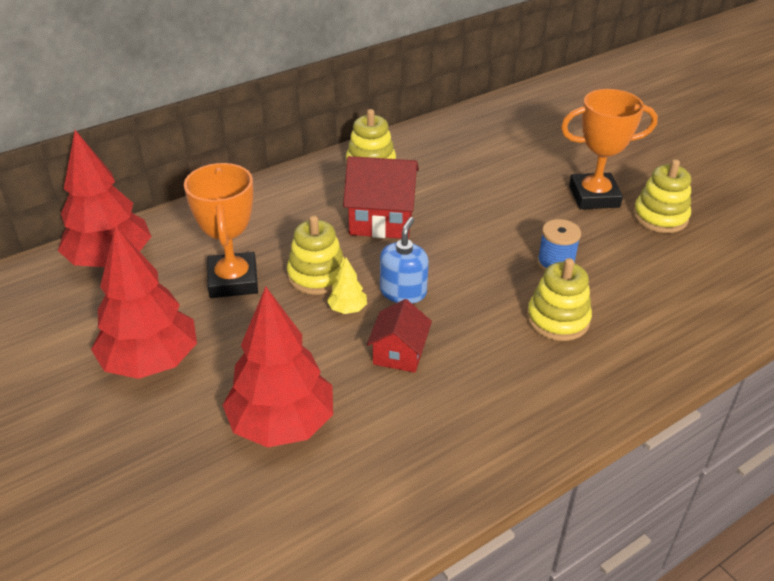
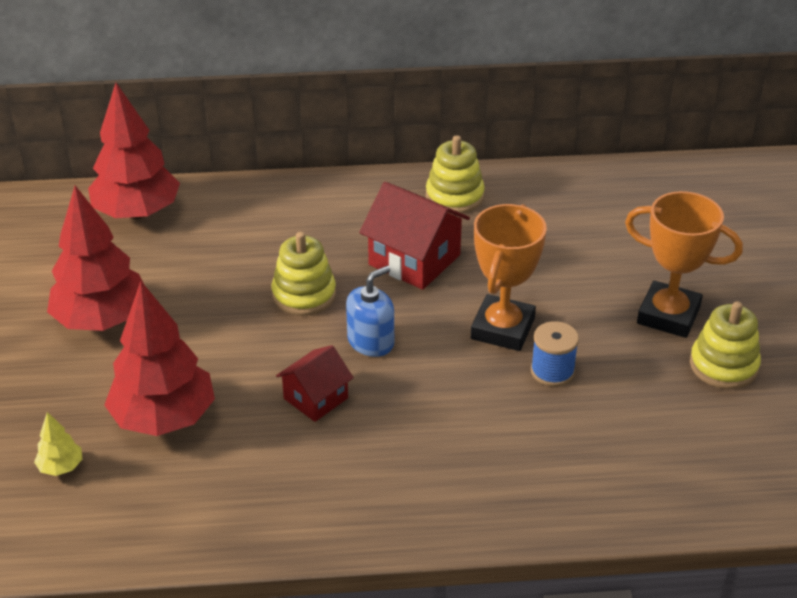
camera: 30 degrees right, 0 degrees up
(233, 281) = (225, 271): orange trophy -> orange trophy (502, 329)
(347, 309) = (304, 338): yellow tree -> yellow tree (61, 467)
(557, 319) = (498, 428): yellow stacking toy -> none

